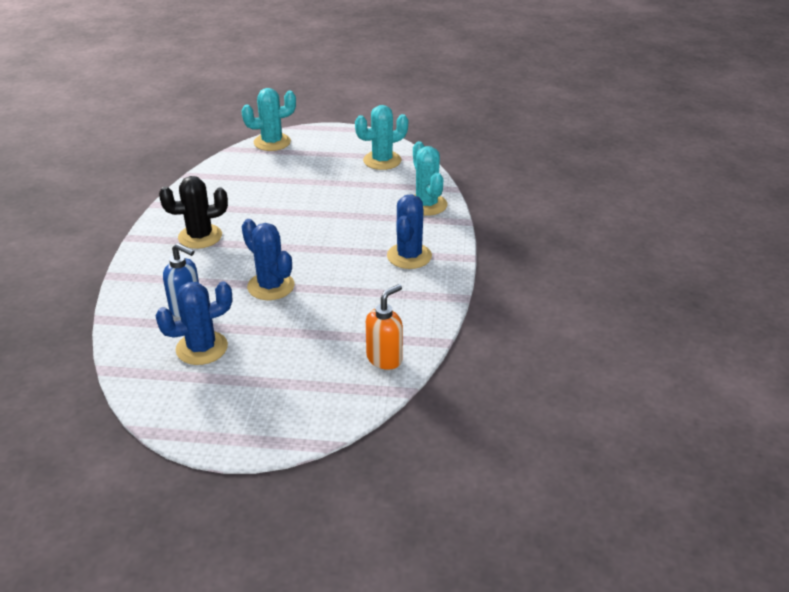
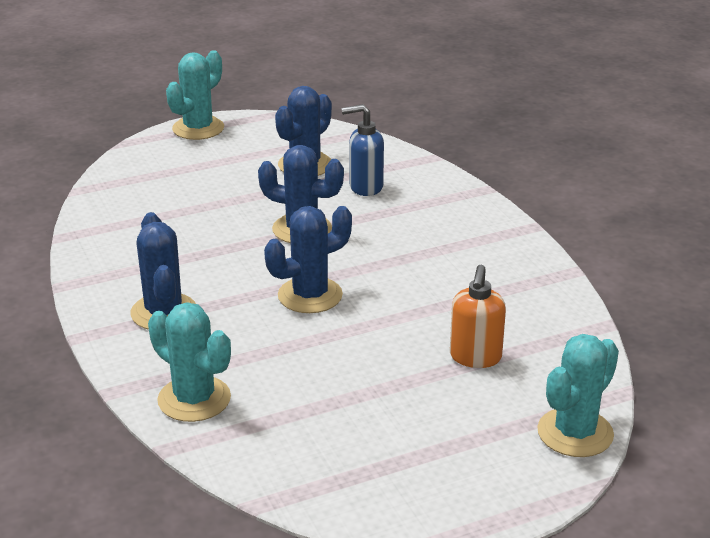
camera: 150 degrees right, 5 degrees down
(200, 236) = (455, 252): black cactus -> none
(315, 238) = (310, 295): none -> blue cactus
(382, 160) = (341, 465): turquoise cactus -> turquoise cactus (198, 128)
(385, 358) = (115, 206): orange soap dispenser -> orange soap dispenser (475, 357)

